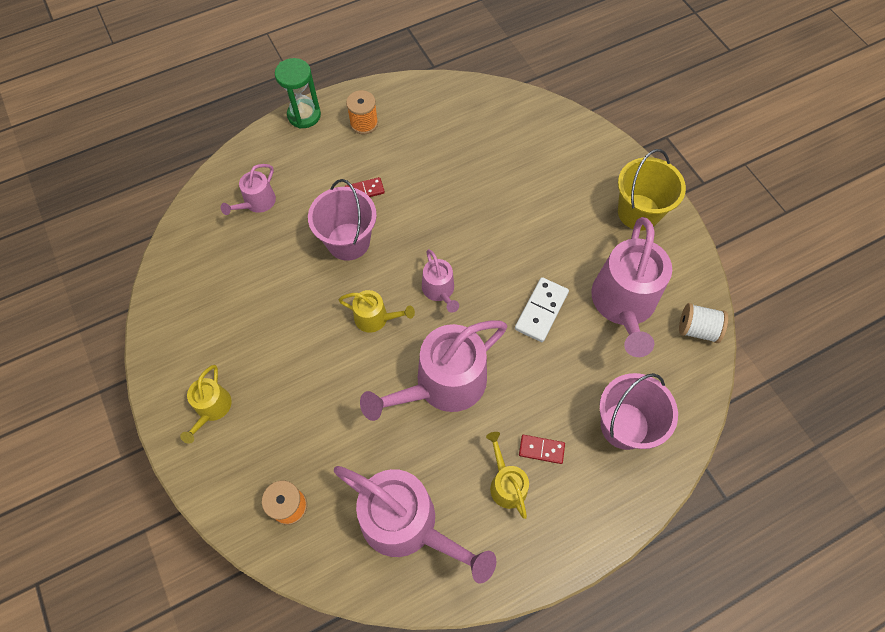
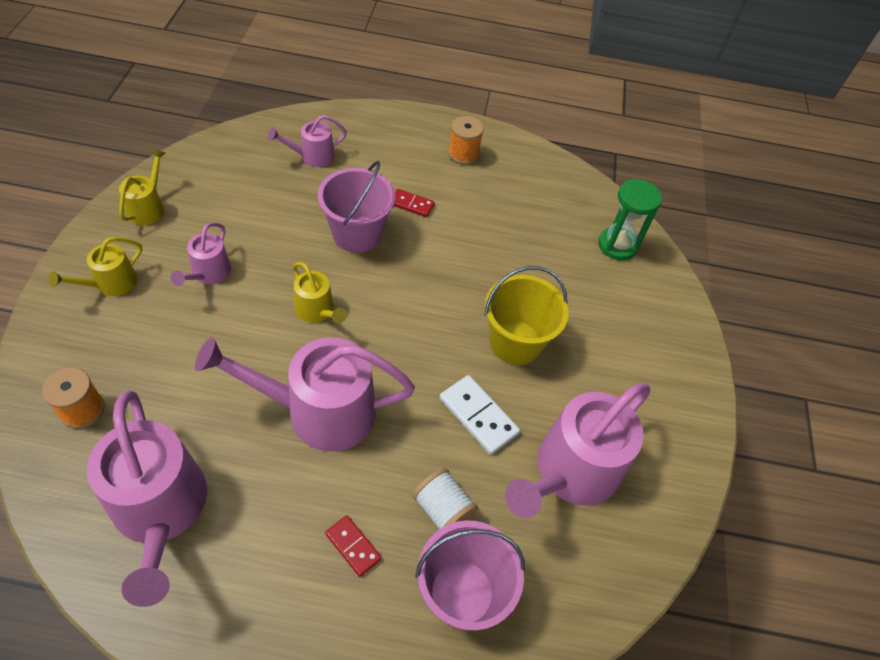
camera: 30 degrees right, 10 degrees down
(304, 115) = (418, 118): green hourglass -> green hourglass (617, 245)
(439, 290) = (397, 328): pink watering can -> pink watering can (208, 273)
(506, 484) = (287, 550): yellow watering can -> yellow watering can (148, 207)
(541, 311) = (478, 416): white domino -> white domino turned 75 degrees clockwise
(638, 212) = (666, 397): yellow bucket -> yellow bucket (515, 342)
(697, 329) = (633, 558): white spool -> white spool (443, 509)

